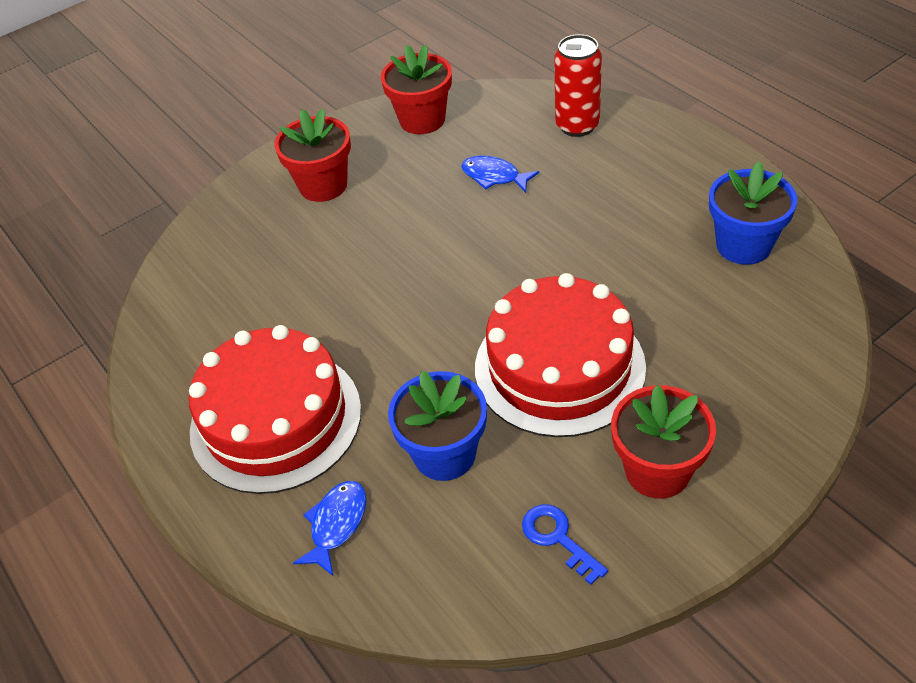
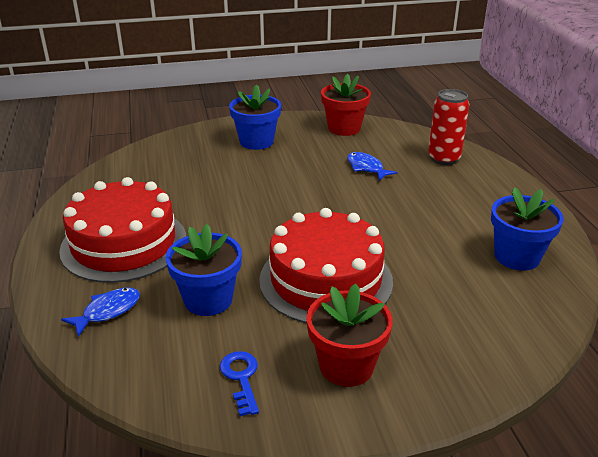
camera: 20 degrees right, 15 degrees down
(323, 185) = (256, 142): red flower pot -> blue flower pot

